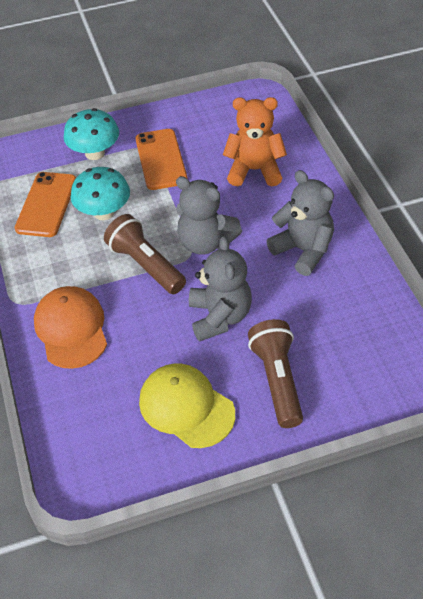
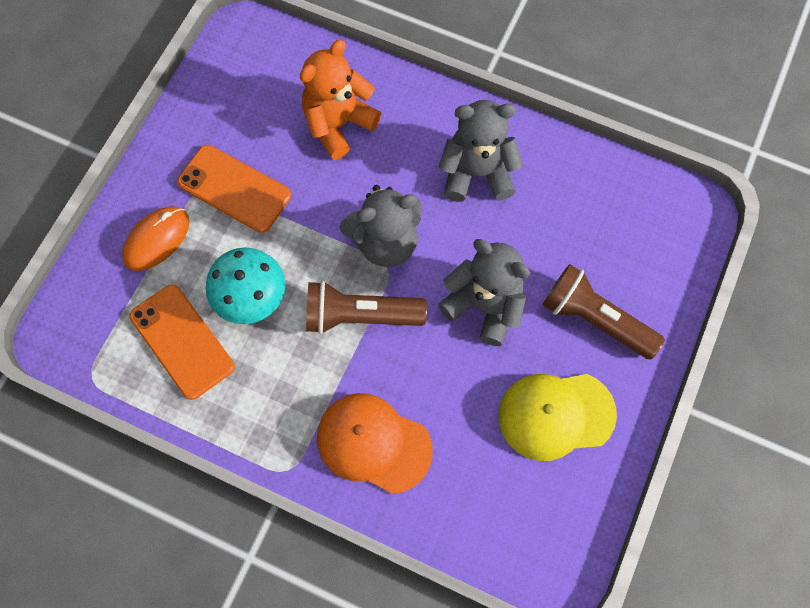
camera: 50 degrees left, 20 degrees up
(95, 153) = (157, 239): turquoise mushroom -> orange mouse

